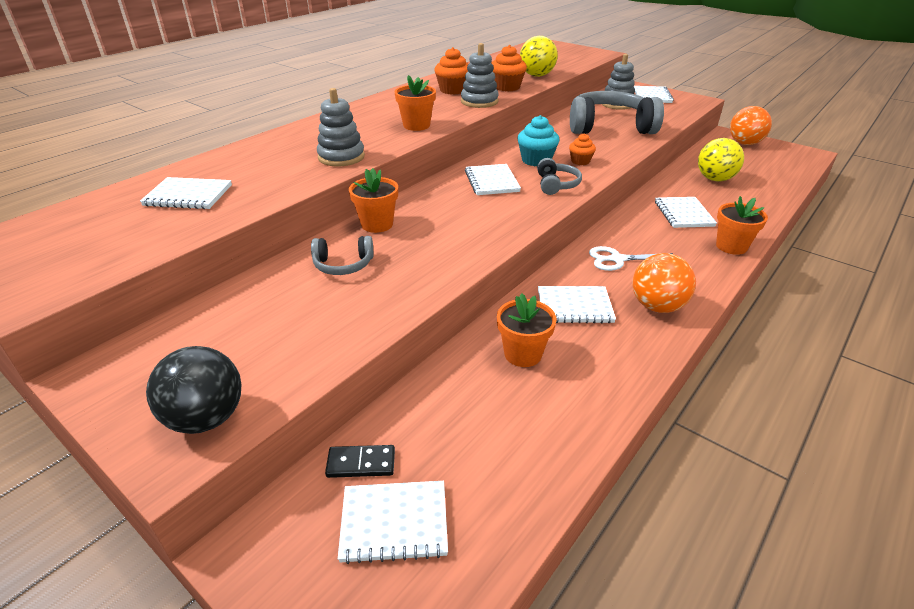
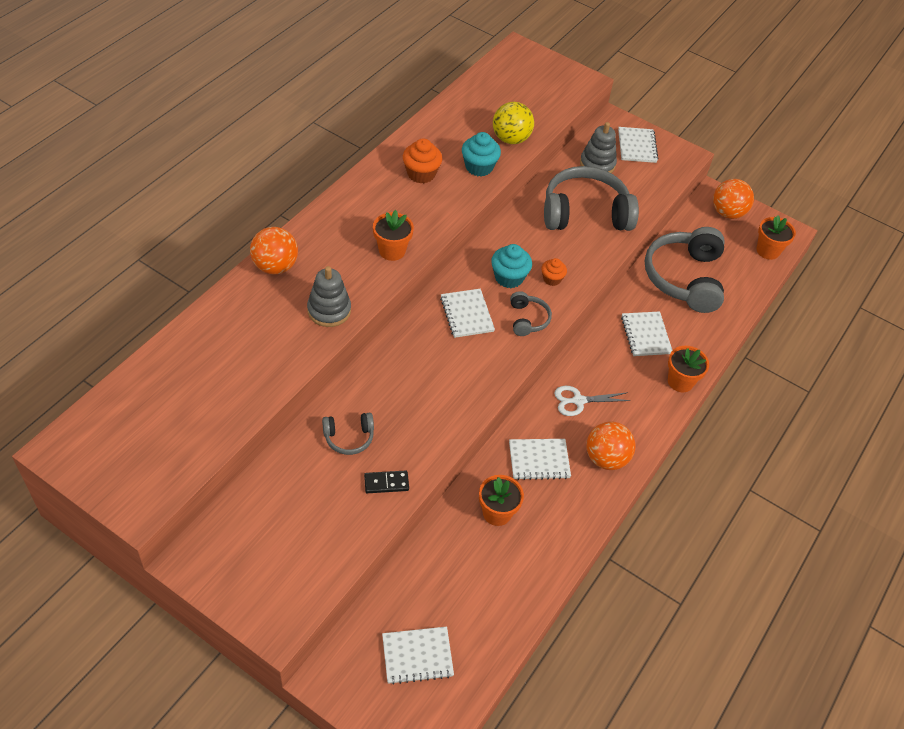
camera: 10 degrees left, 15 degrees up
(188, 195) = (207, 375): white notebook -> none
(206, 418) = (288, 596): black ball -> none
(297, 133) = (275, 266): none -> orange ball
(361, 463) = (388, 614): black domino -> black domino (386, 483)
(377, 224) = (368, 382): orange flower pot -> orange flower pot (768, 251)
(479, 101) = (451, 200): grey stacking toy -> none
(507, 87) = (479, 167): orange cupcake -> turquoise cupcake
(714, 179) = (684, 278): yellow ball -> grey headphones

